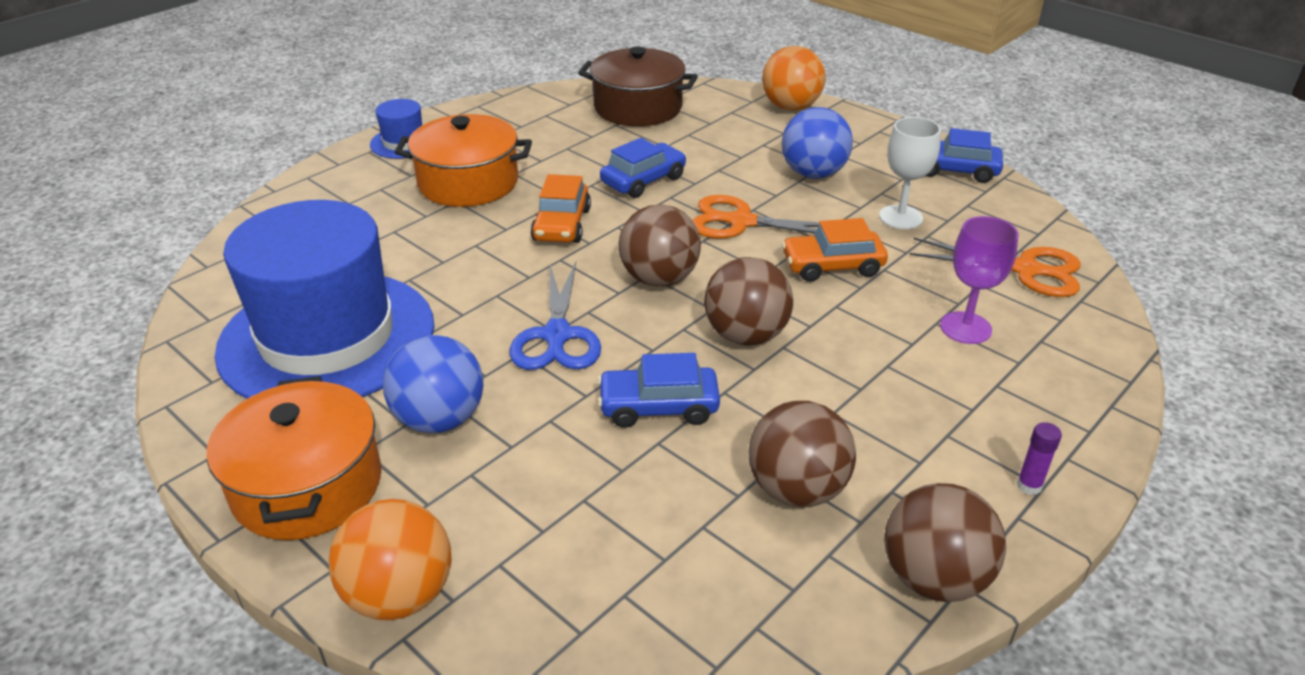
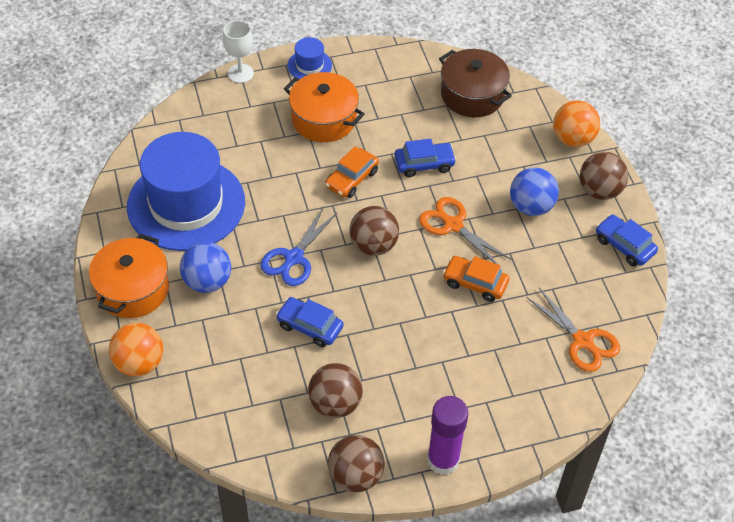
camera: 30 degrees right, 15 degrees up
(746, 335) = (387, 306): brown ball -> brown ball (599, 191)
(900, 217) = (550, 267): white goblet -> white goblet (240, 73)
(965, 328) = (506, 361): purple goblet -> none
(1029, 485) = (443, 460): purple glue stick -> purple glue stick, size x2.46

